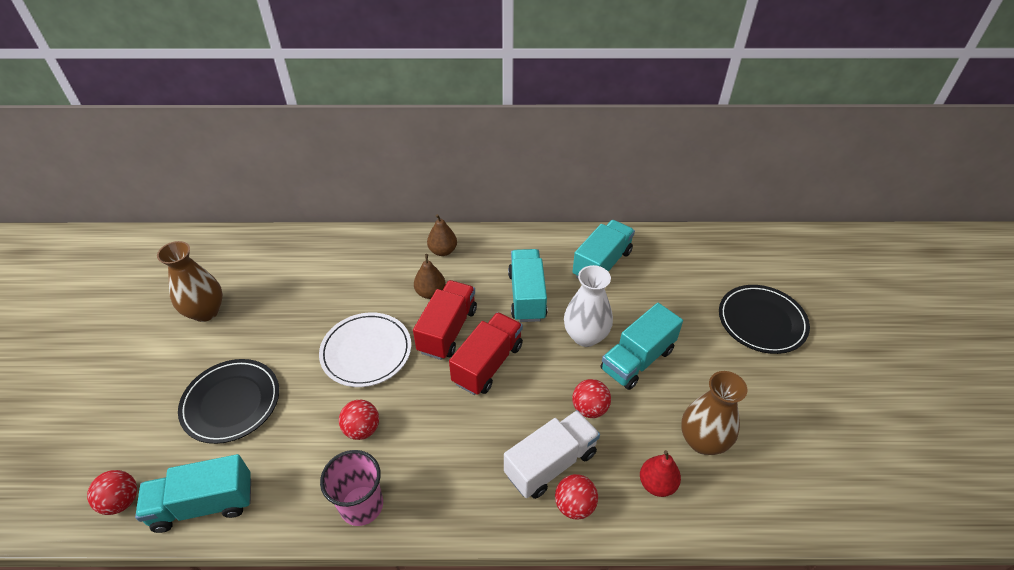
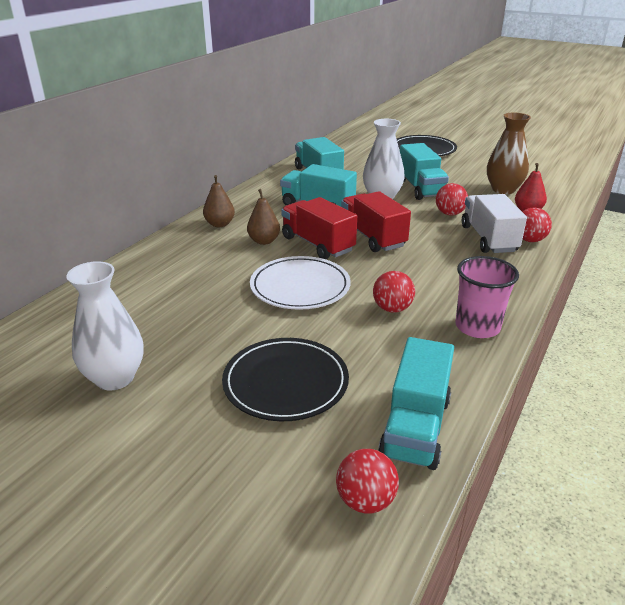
camera: 60 degrees left, 15 degrees down
(205, 311) = (115, 378): brown vase -> white vase

